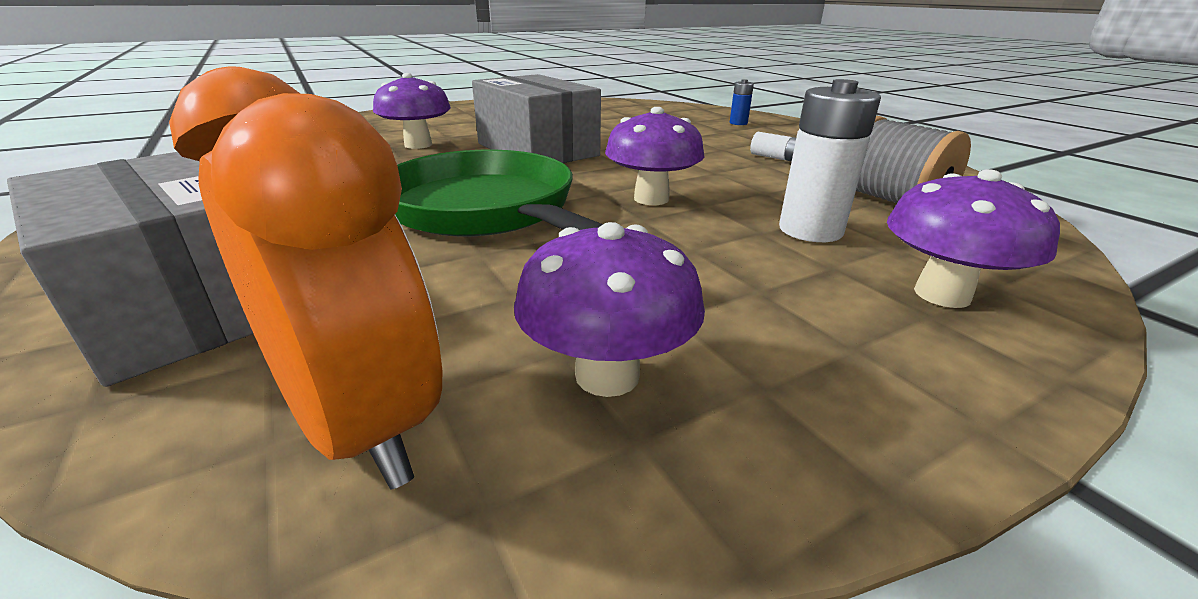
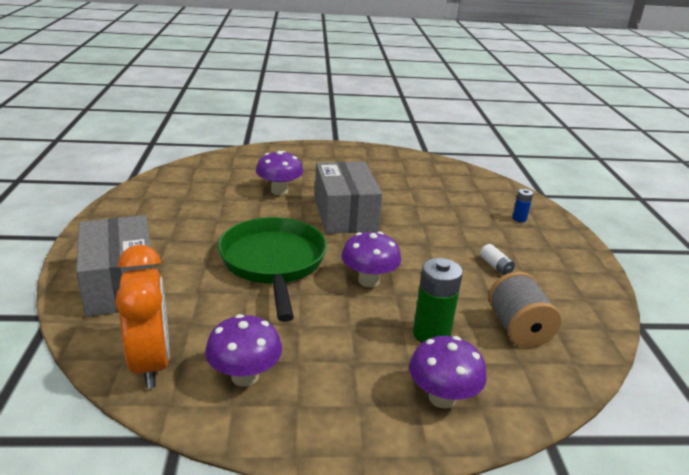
camera: 25 degrees right, 0 degrees up
(810, 230) = (431, 334): white battery -> green battery

